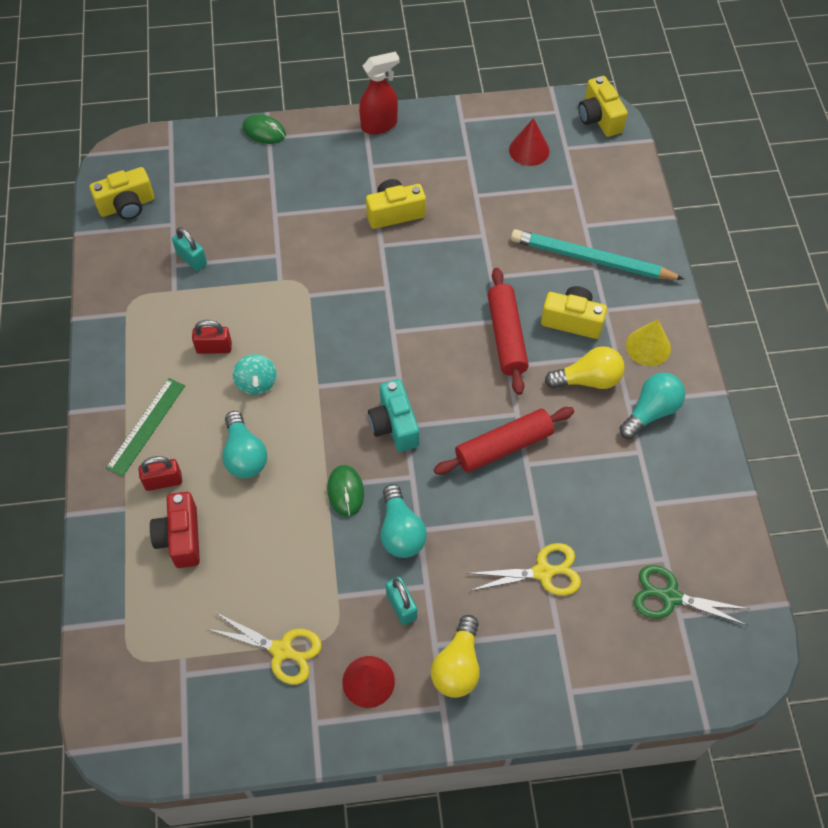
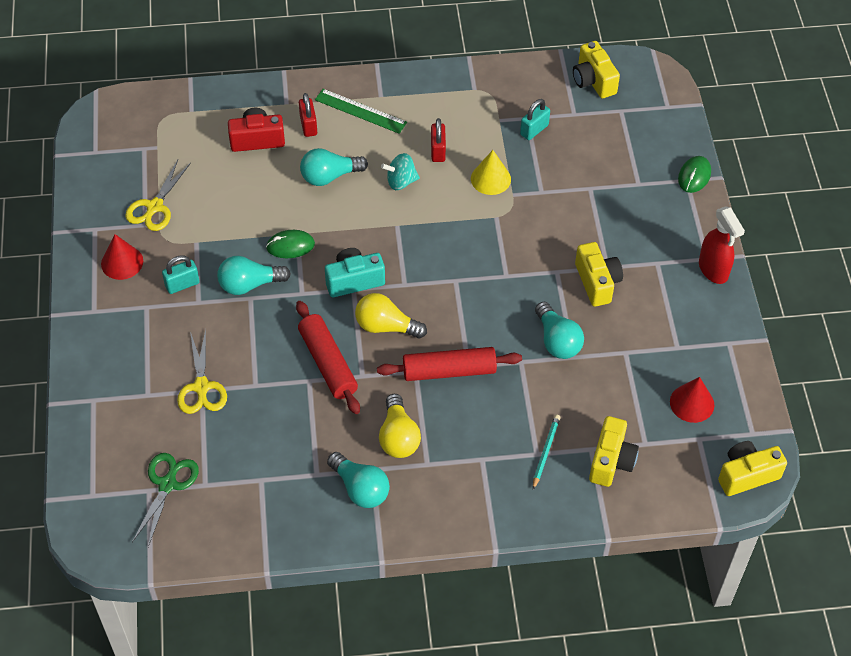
camera: 90 degrees right, 5 degrees down
(457, 666) = (126, 322): yellow light bulb -> yellow light bulb (386, 326)
(465, 247) = (557, 341): none -> turquoise light bulb
(572, 320) = (468, 428): yellow camera -> yellow camera (611, 461)
(592, 259) = (545, 452): turquoise pencil -> turquoise pencil, size x0.48
(648, 347) = (436, 493): yellow cone -> yellow cone (490, 179)

